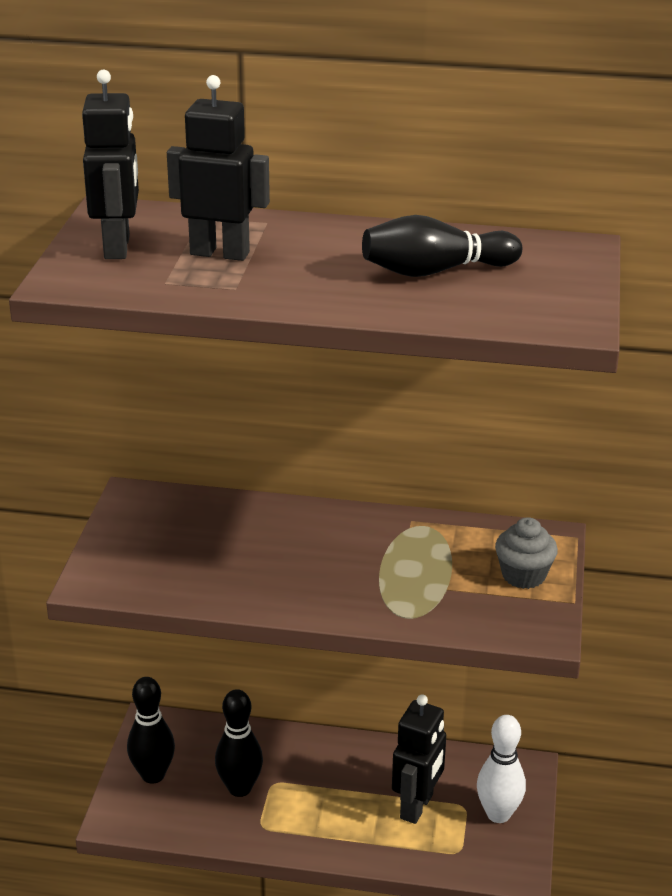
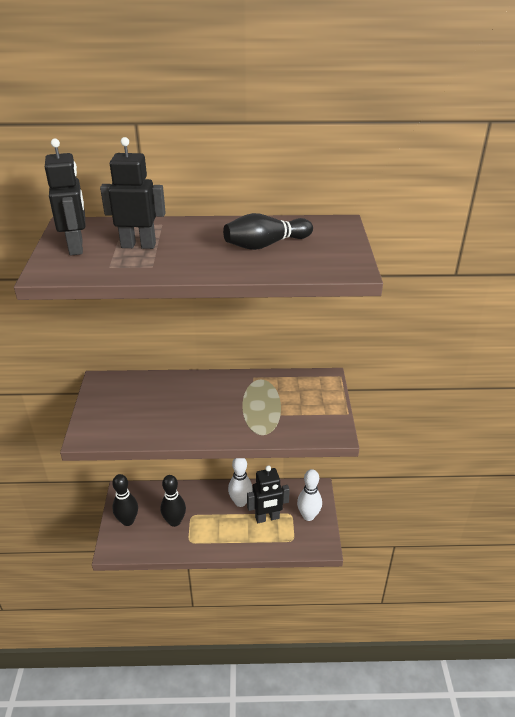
camera: 10 degrees left, 5 degrees up
(371, 772) = (240, 502): none -> white bowling pin
(417, 807) = (267, 518): black robot -> black robot turned 60 degrees clockwise
(523, 575) = (318, 401): grey cupcake -> none

